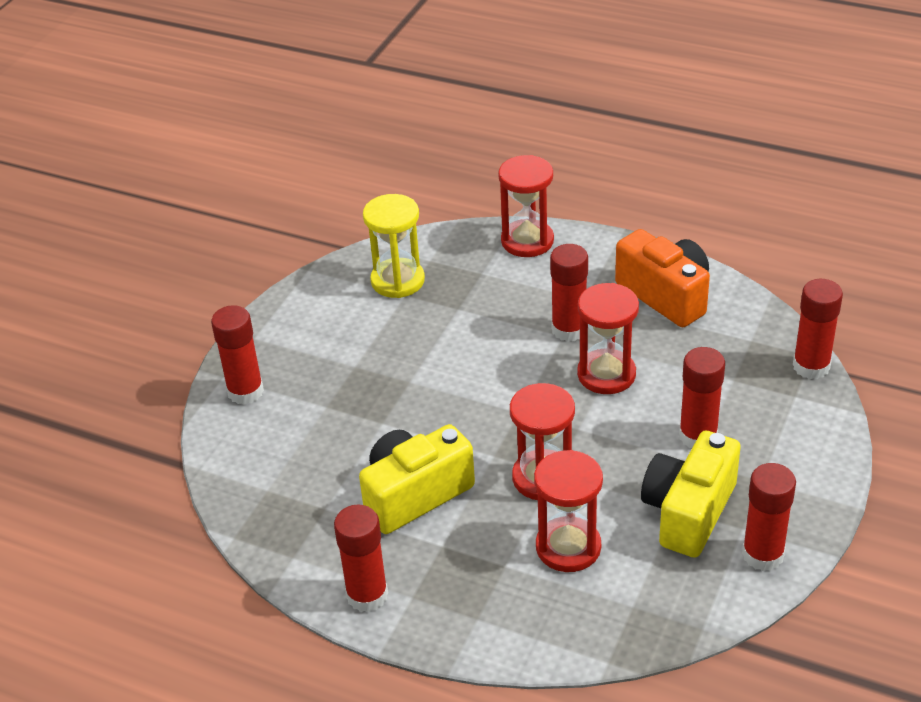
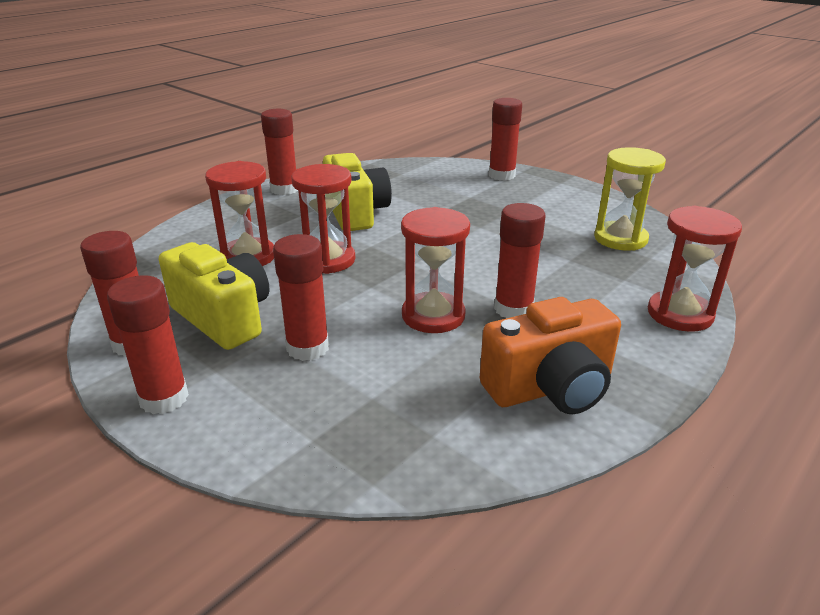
camera: 105 degrees right, 10 degrees down
(811, 366) = (351, 474): red glue stick -> red glue stick (164, 398)

